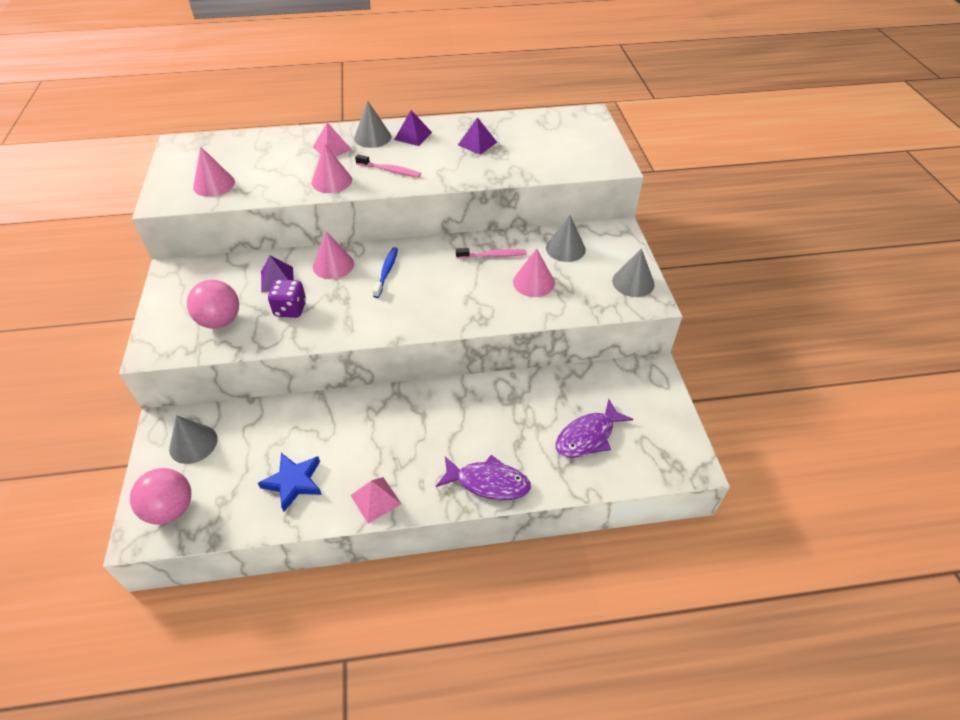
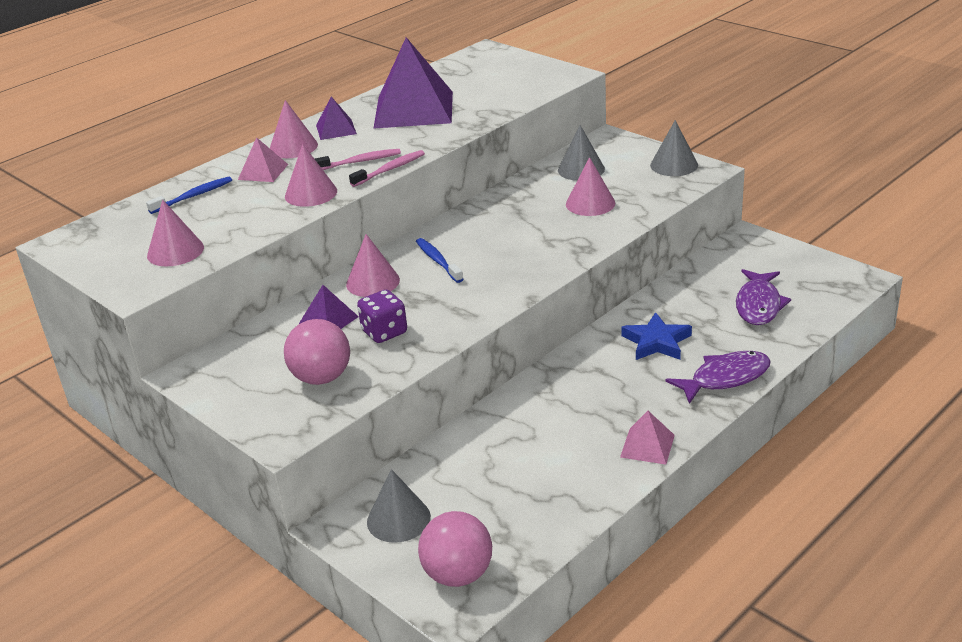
camera: 35 degrees left, 15 degrees down
(276, 147) = (193, 196): none -> blue toothbrush
(294, 482) = (552, 481): blue star -> blue star (656, 342)
(372, 137) = (293, 147): grey cone -> pink cone
(477, 143) = (414, 109): purple pyramid -> purple pyramid, size x2.15
(493, 255) = (523, 203): pink toothbrush -> pink toothbrush (390, 169)

